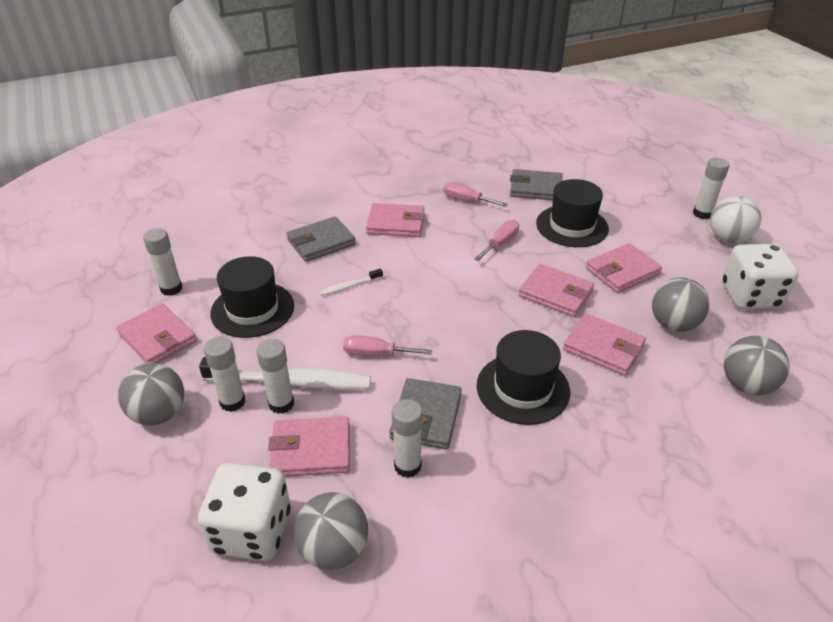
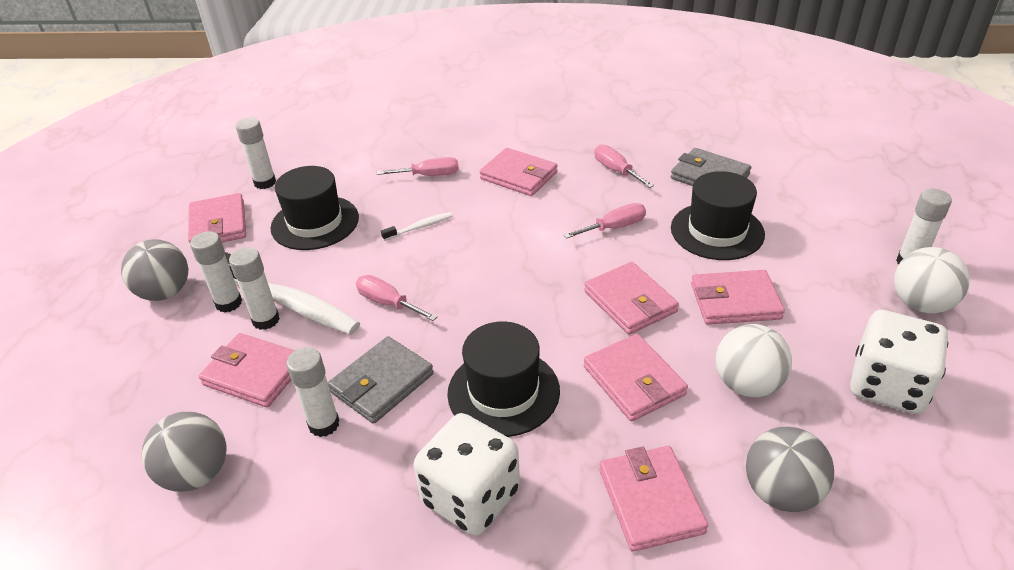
camera: 30 degrees right, 0 degrees up
(252, 531) = (148, 426): white dice -> white dice (471, 497)
(321, 242) = (429, 175): grey wallet -> pink screwdriver
(349, 286) = (419, 227): white toothbrush -> white toothbrush turned 150 degrees clockwise
(673, 324) = (747, 384): grey ball -> white ball
(679, 423) = (650, 501): none -> pink wallet

